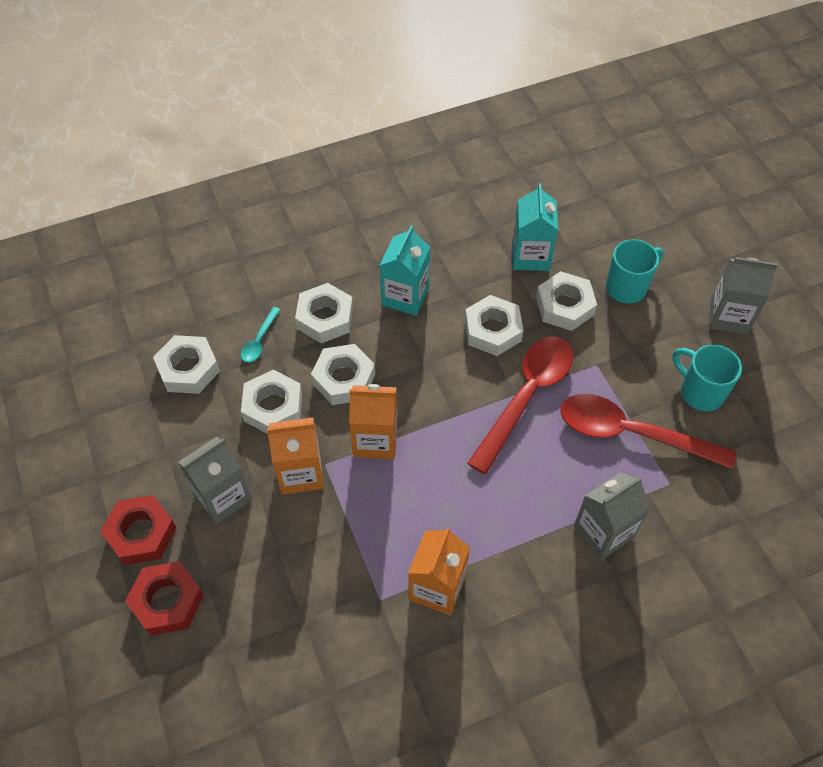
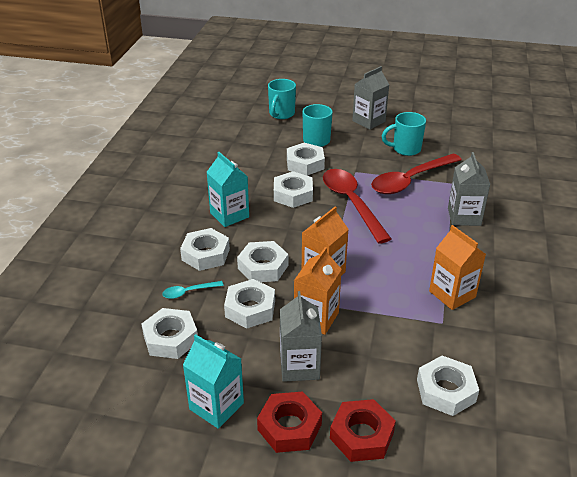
camera: 55 degrees left, 20 degrees down
(259, 341) = (188, 292): turquoise spoon -> turquoise spoon turned 105 degrees clockwise
(275, 651) = (446, 391): none -> white nut
(530, 256) = (257, 159): turquoise carton -> turquoise carton (216, 406)
(650, 219) = (281, 114): none -> turquoise mug

